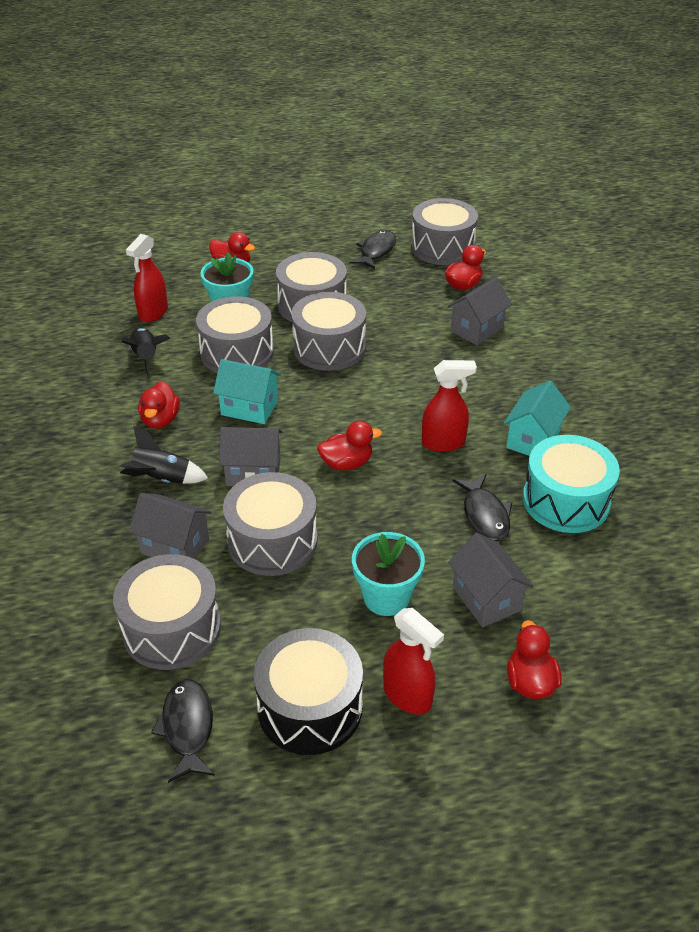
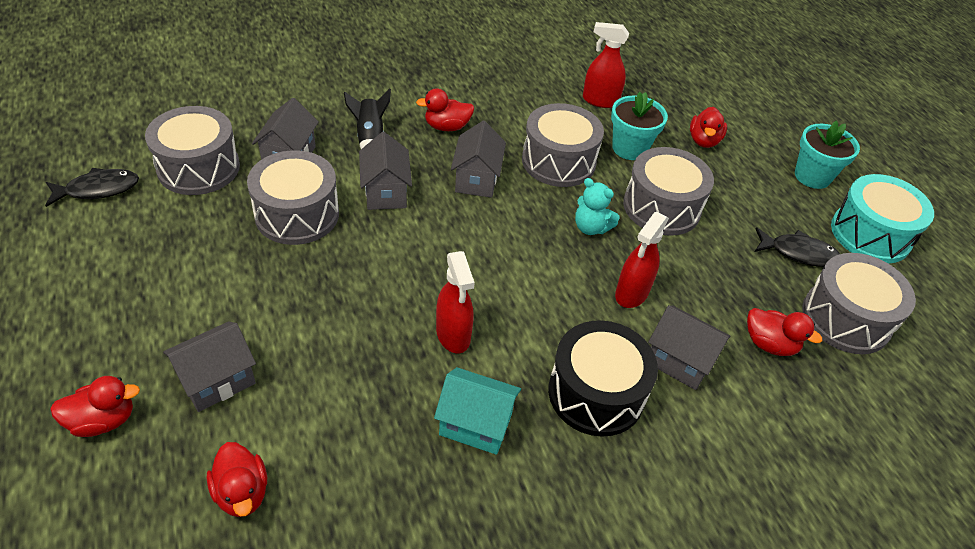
camera: 75 degrees right, 5 degrees up
(146, 358) = (531, 106): black rocket -> none
(249, 408) = (476, 179): turquoise house -> grey house
(310, 707) = (104, 257): black drum -> black drum (596, 393)
(329, 348) = (591, 227): grey drum -> turquoise teddy bear
(346, 463) = (407, 256): red duck -> red duck (242, 492)
(386, 597) = (224, 299): turquoise flower pot -> turquoise flower pot (812, 176)
(407, 696) = (104, 322): red spray bottle -> red spray bottle (631, 293)
(485, 515) = (340, 377): black fish -> none
(566, 501) = (370, 459): turquoise drum -> turquoise drum (870, 234)

